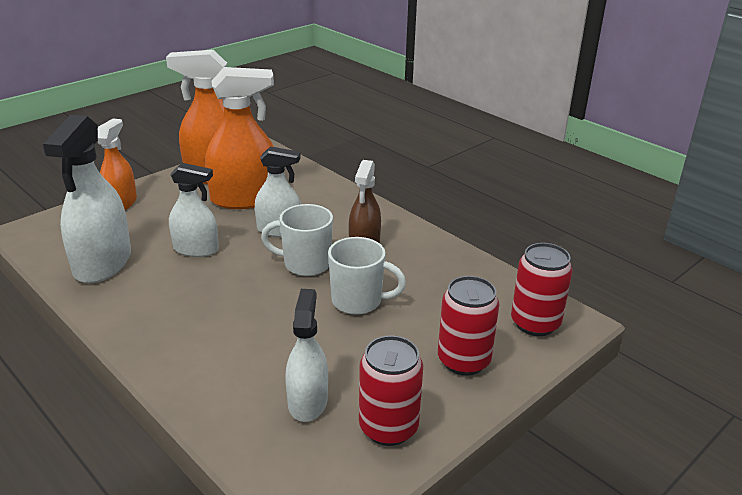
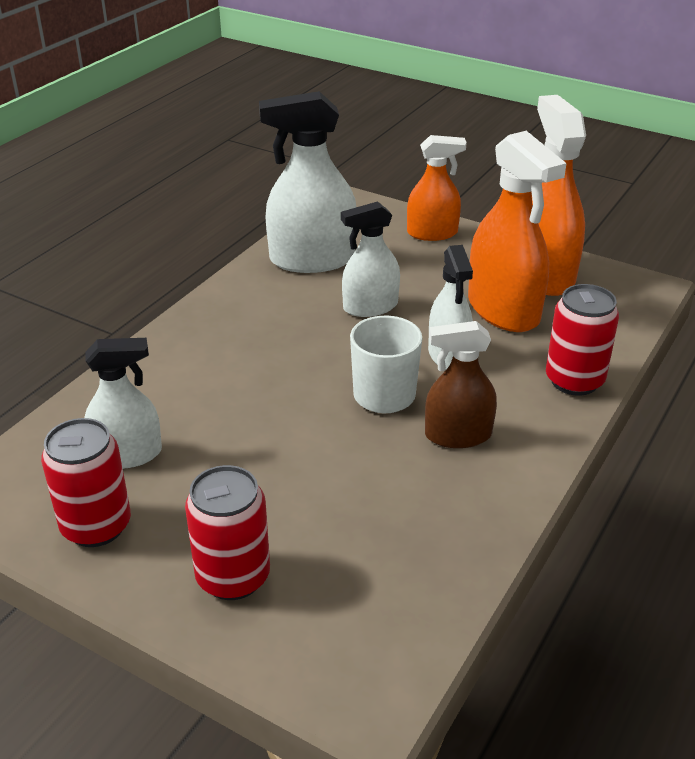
camera: 75 degrees right, 5 degrees up
(196, 249) = (370, 307): white spray bottle -> white spray bottle turned 75 degrees clockwise
(358, 301) = (324, 455): white mug -> none
(535, 323) = (346, 650): red can -> red can (574, 380)

